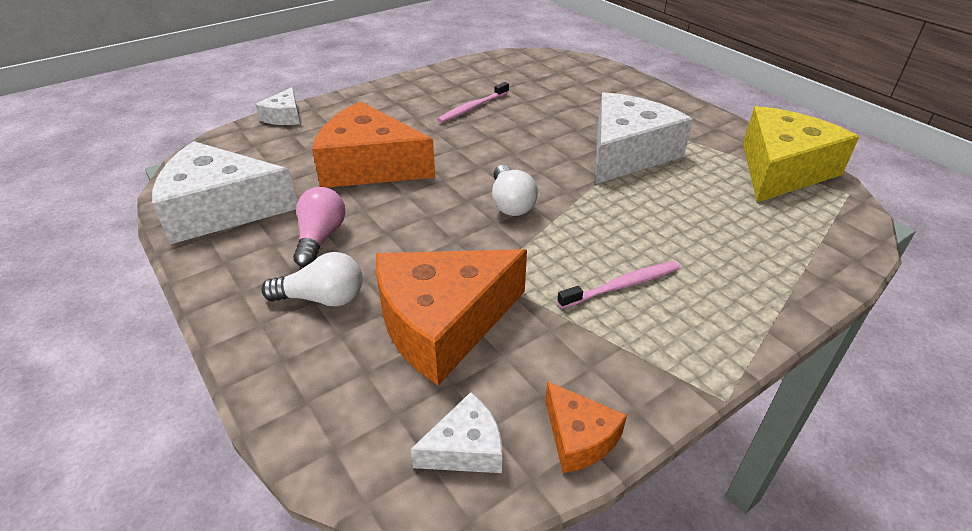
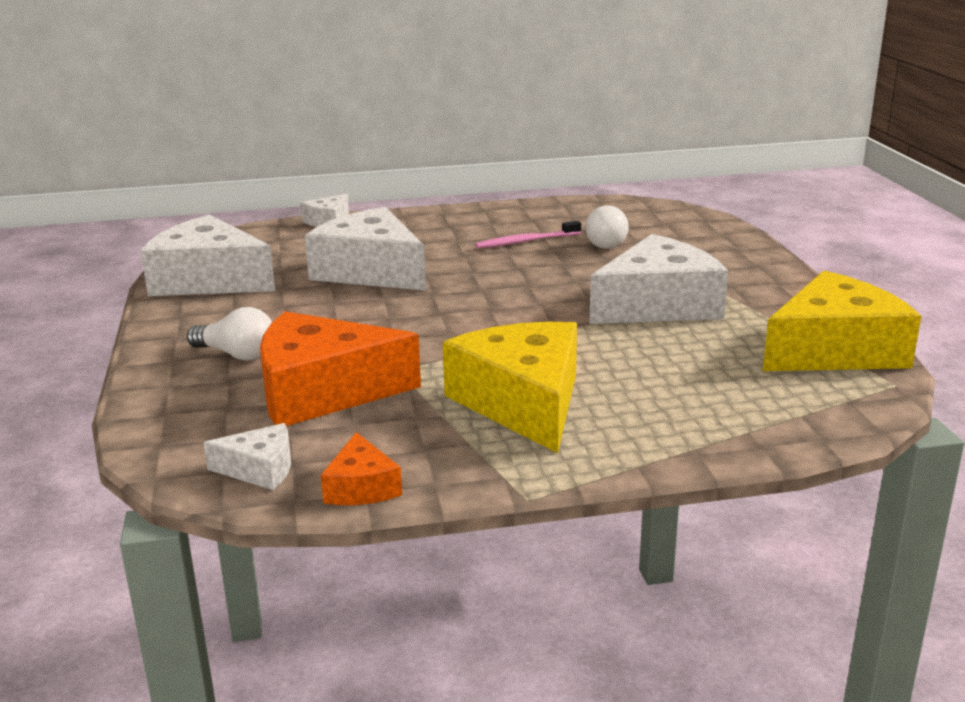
camera: 25 degrees right, 15 degrees down
(320, 238) = (274, 315): pink light bulb -> none
(369, 166) = (370, 271): orange cheese -> white cheese
(511, 203) = (480, 323): white light bulb -> white light bulb (607, 242)
(622, 285) = (523, 403): pink toothbrush -> yellow cheese

